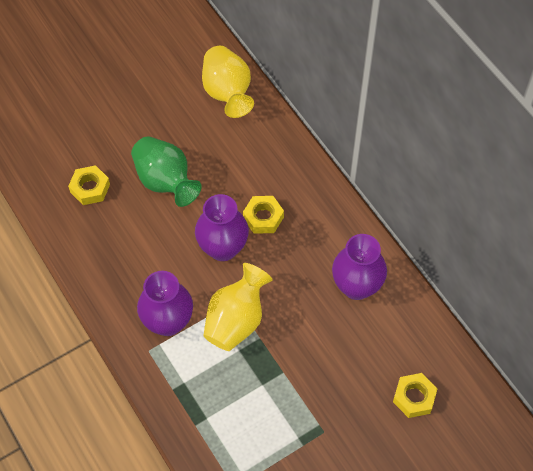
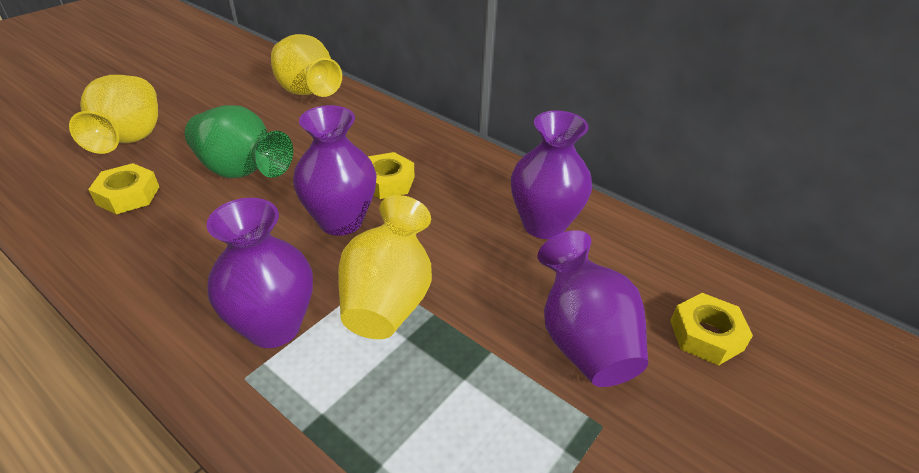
camera: 20 degrees left, 20 degrees down
(91, 126) = (131, 139): none -> yellow vase
(339, 380) = (583, 340): none -> purple vase

